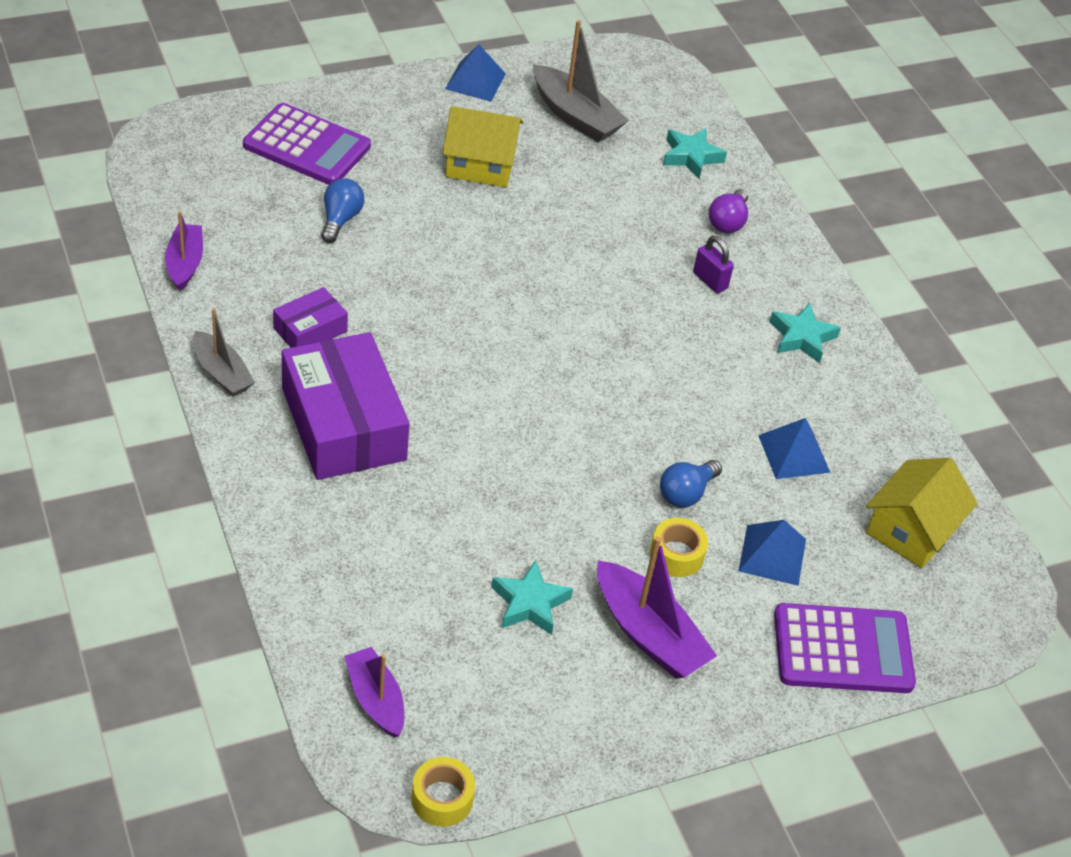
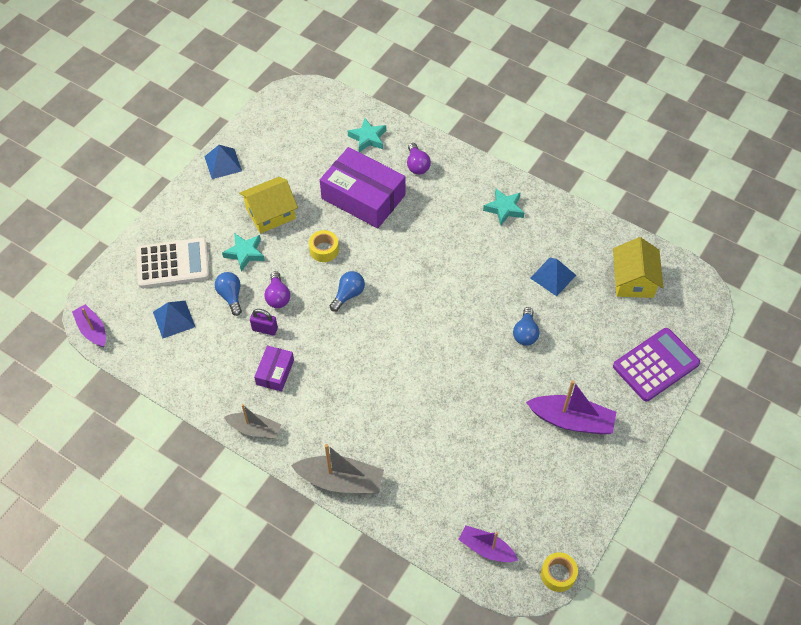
camera: 30 degrees left, 10 degrees up
(185, 263) = (176, 379): purple boat -> purple boat (92, 330)
(306, 146) = (173, 264): purple calculator -> white calculator
(343, 424) = (339, 413): purple box -> purple box (363, 197)
(397, 254) = (278, 297): none -> purple light bulb
(489, 306) = (348, 295): none -> blue light bulb
(530, 603) = (508, 445): turquoise star -> turquoise star (245, 253)
(575, 116) = (291, 151): grey boat -> grey boat (341, 480)
(676, 555) = (548, 369): yellow tape -> yellow tape (324, 250)
(710, 281) = (437, 206): purple padlock -> purple padlock (265, 329)
(772, 555) = (588, 338): blue pyramid -> blue pyramid (174, 319)

